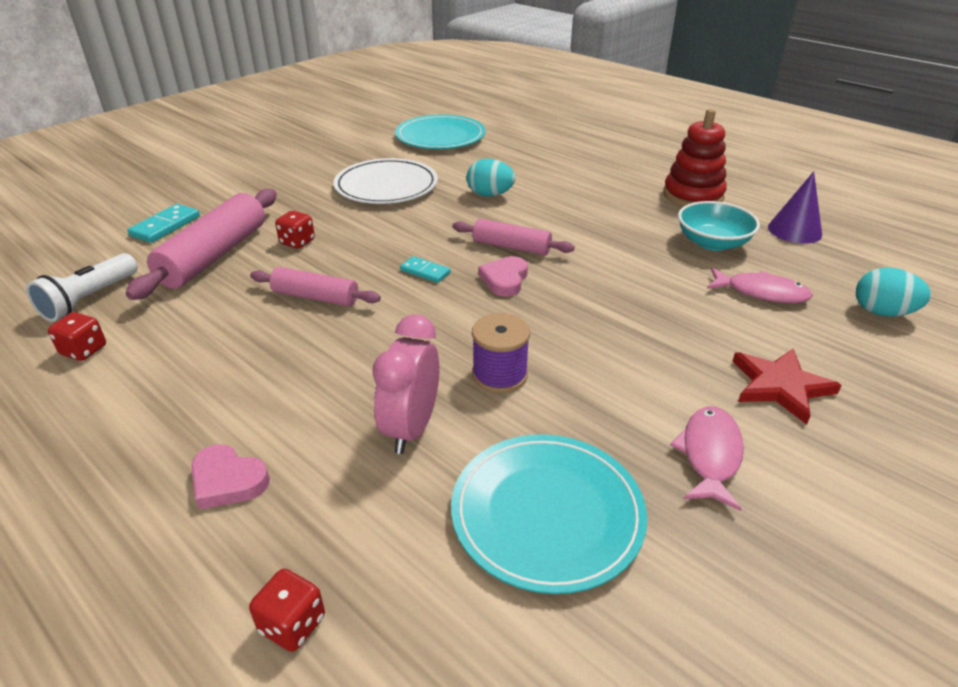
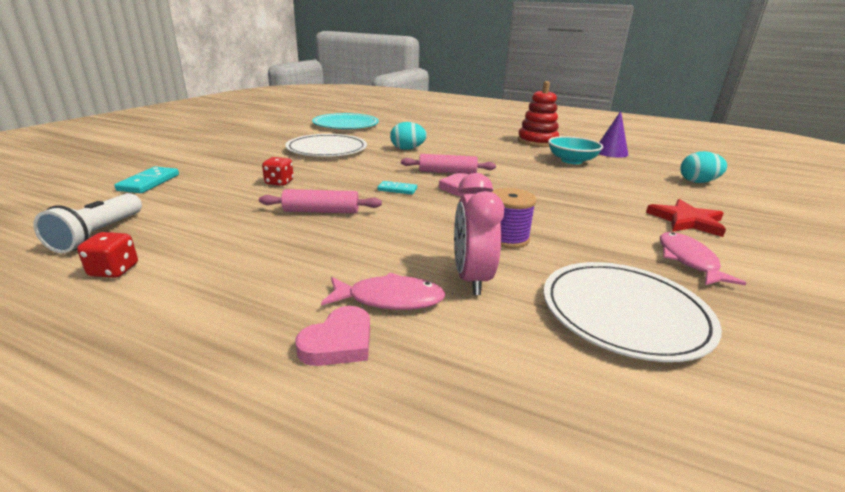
camera: 20 degrees left, 10 degrees down
(214, 255) = (209, 196): pink rolling pin -> none
(228, 481) = (339, 342): pink heart -> pink heart turned 60 degrees counterclockwise
(292, 624) = (497, 444): red dice -> none
(547, 513) = (624, 313): turquoise plate -> white plate
(761, 292) = (624, 180): pink fish -> pink fish (390, 299)

